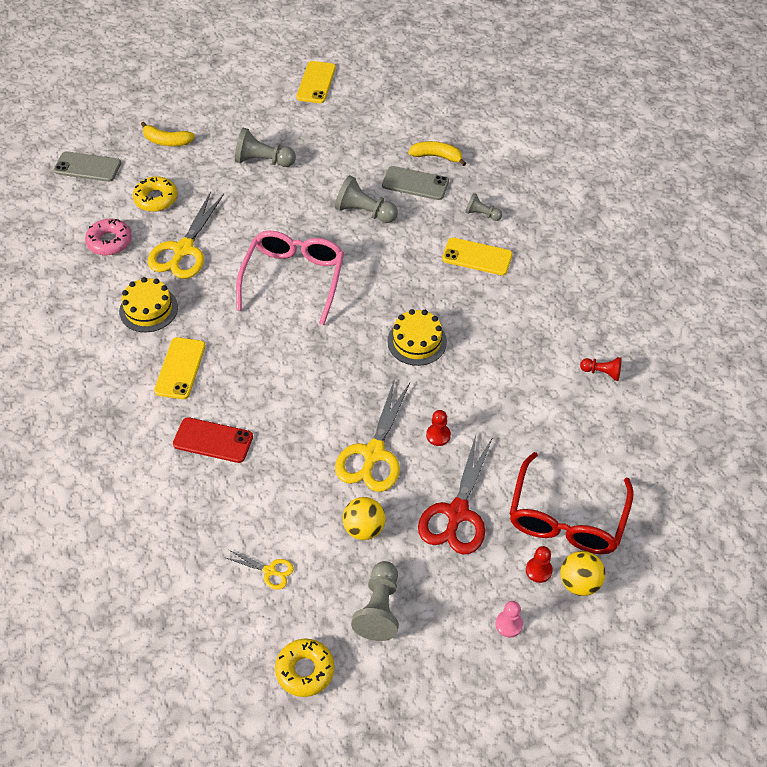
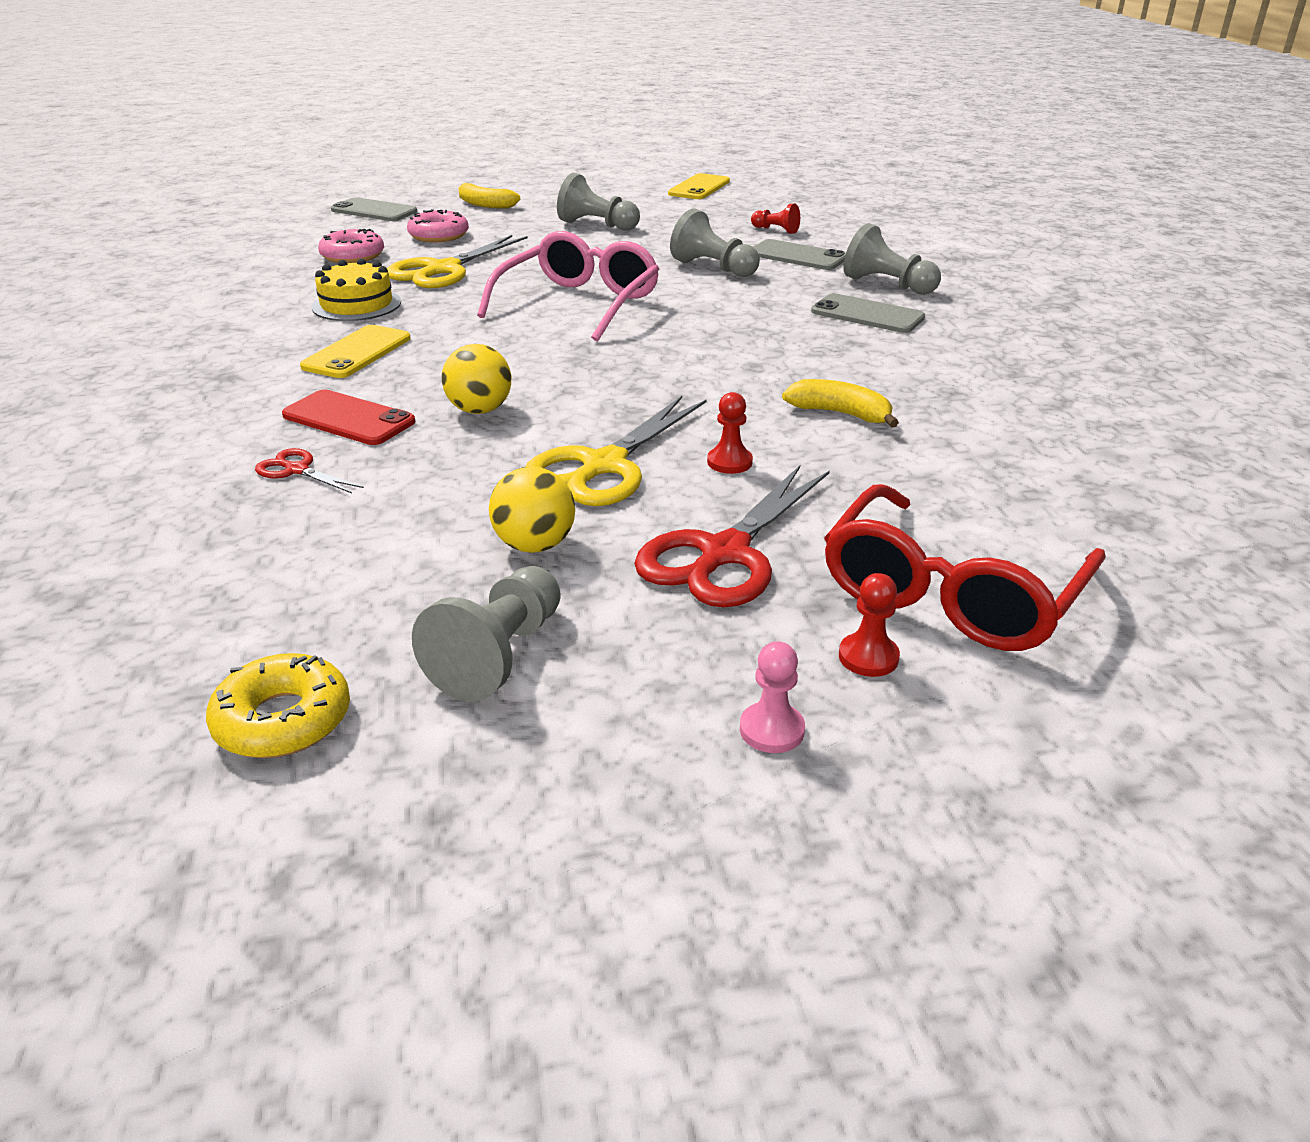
camera: 15 degrees right, 20 degrees down
(156, 199) = (439, 235): yellow donut -> pink donut
(211, 495) = (297, 470): none -> red scissors
(270, 571) = (324, 569): yellow scissors -> none
(417, 341) = (738, 371): yellow cake -> none
(437, 156) = (837, 242): yellow banana -> yellow banana (840, 414)
(477, 257) = (867, 315): yellow phone -> grey phone
(481, 214) = (887, 285): grey pawn -> grey pawn, size x1.70
(579, 583) = (958, 691): yellow ball -> yellow ball (480, 410)
(602, 372) = (1057, 436): red pawn -> red pawn (776, 230)

